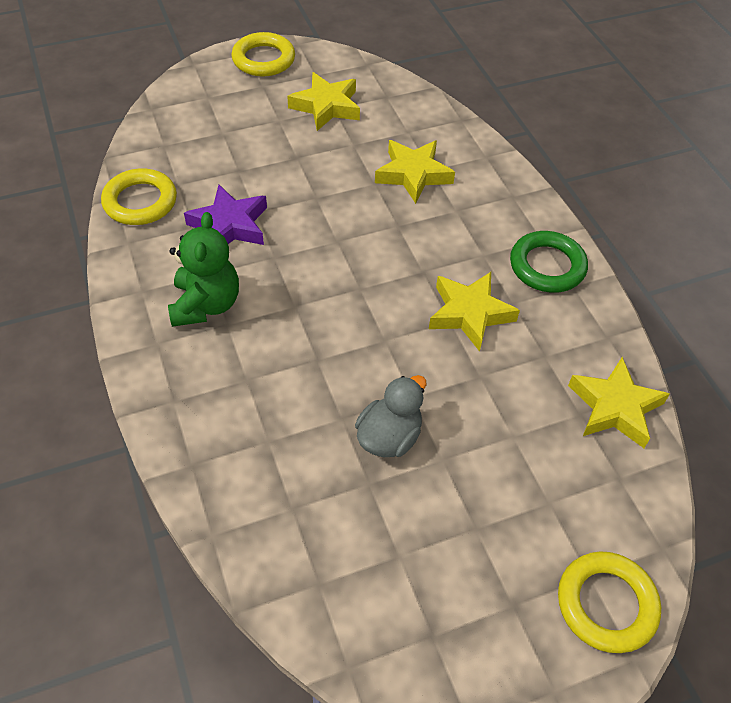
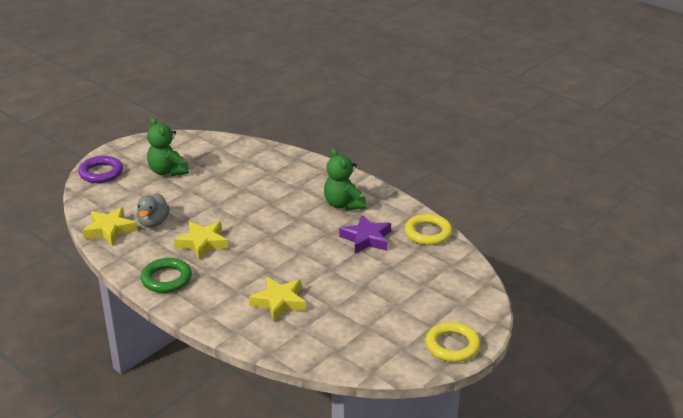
camera: 155 degrees right, 20 degrees down
(326, 106) = (373, 326): yellow star -> none
(389, 437) = (217, 189): grey duck -> grey duck (153, 223)
(462, 541) = (168, 171): none -> green teddy bear
(606, 604) = (101, 173): yellow ring -> purple ring

